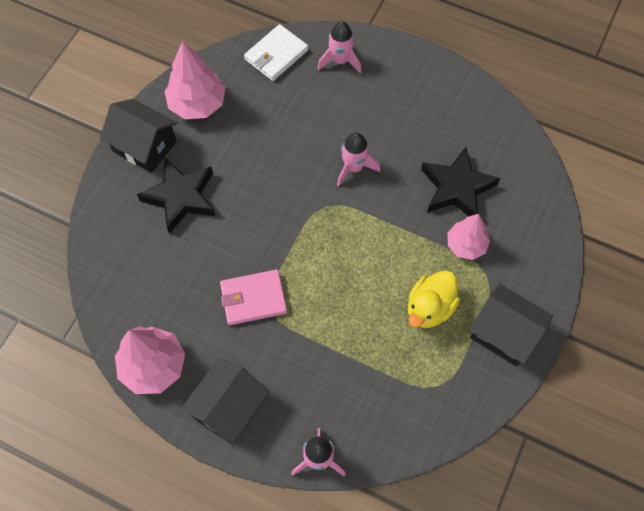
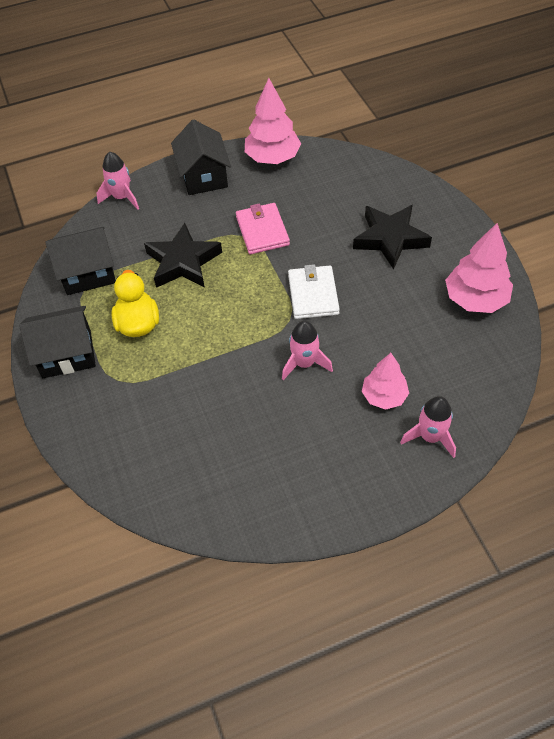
camera: 135 degrees right, 10 degrees down
(144, 146) = (461, 243): black house -> black house (88, 273)
(253, 298) = (262, 231): pink wallet -> pink wallet turned 45 degrees counterclockwise
(276, 55) = (483, 390): white wallet -> white wallet (313, 294)
(456, 188) = (208, 422): black star -> black star (183, 262)
(466, 245) = (155, 387): pink tree -> pink tree (384, 396)

